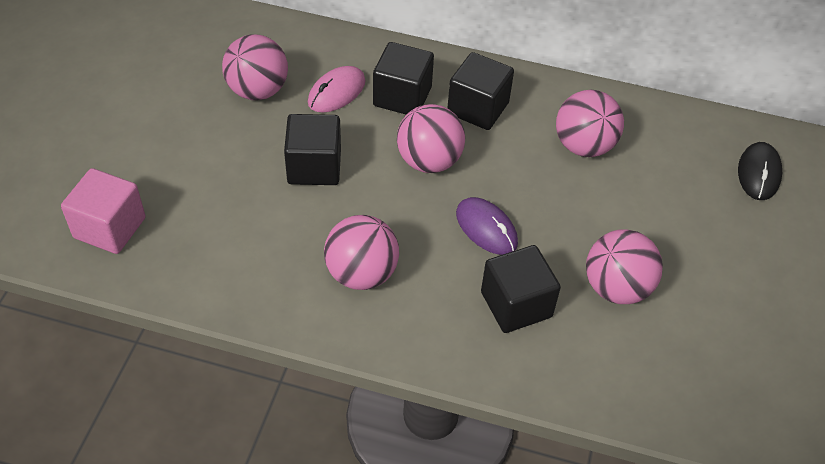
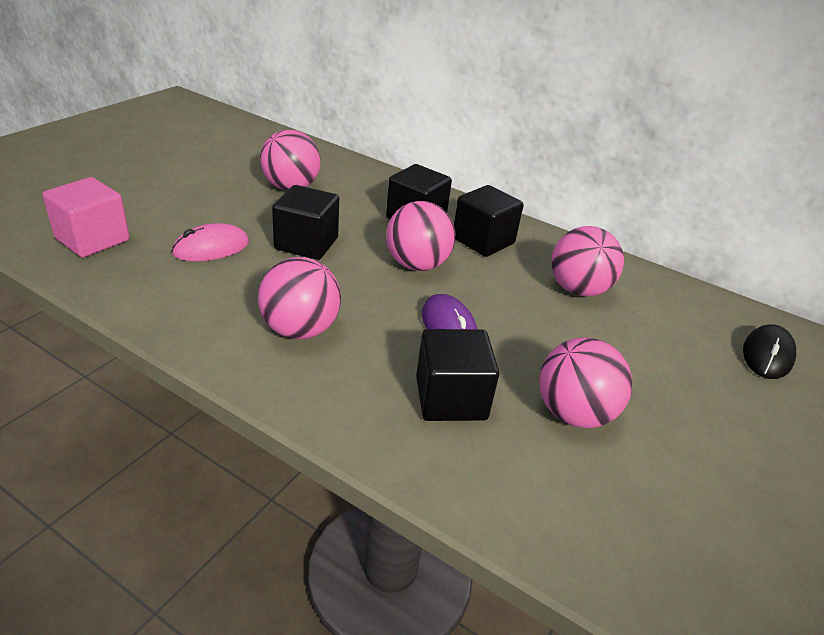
camera: 15 degrees right, 15 degrees down
(337, 92) = (358, 203): pink mouse -> pink mouse (211, 248)

